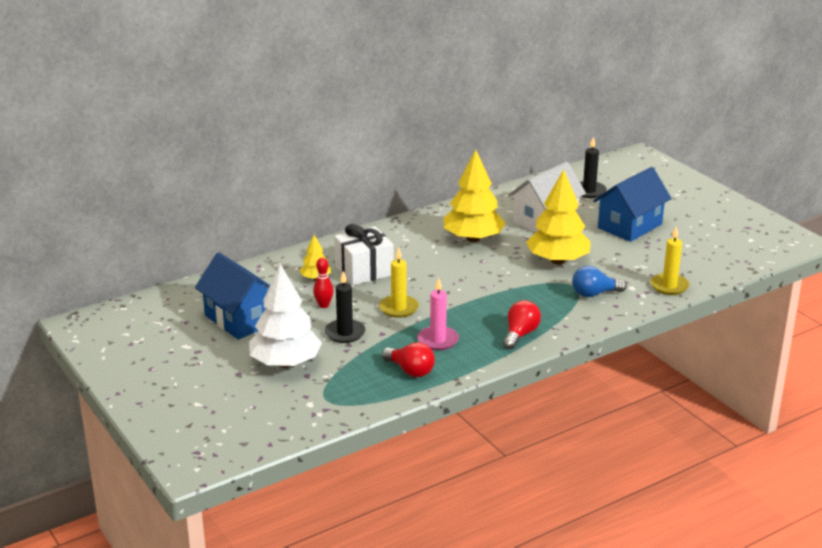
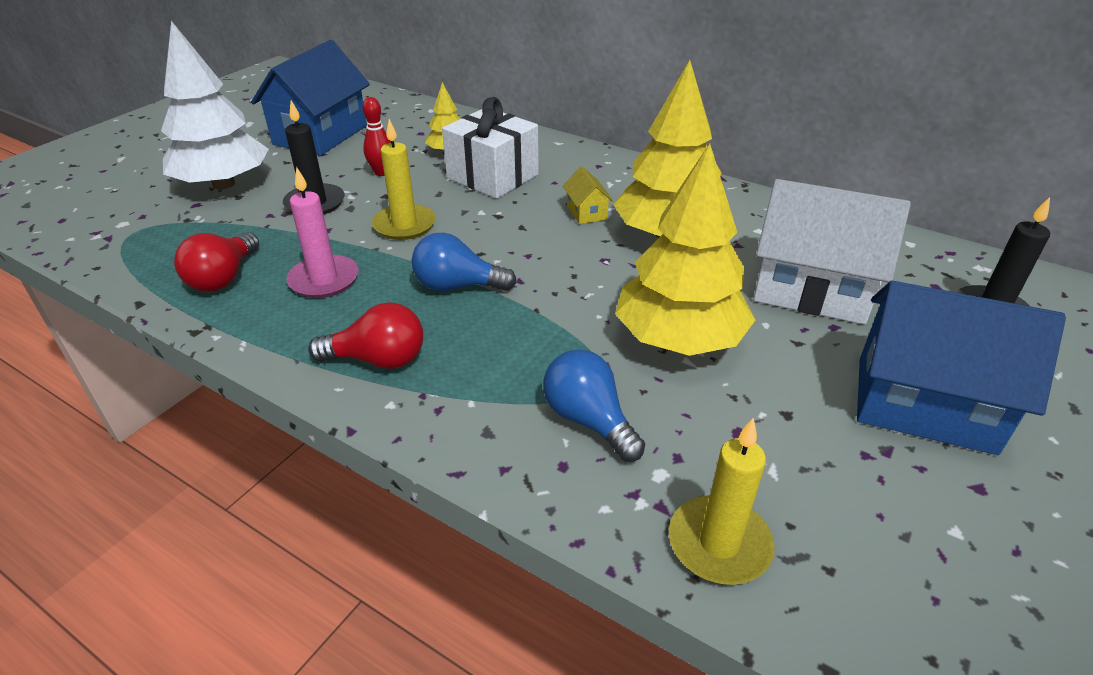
camera: 65 degrees right, 10 degrees up
(432, 253) = (586, 212): none -> yellow house
(474, 304) = (457, 286): none -> blue light bulb

